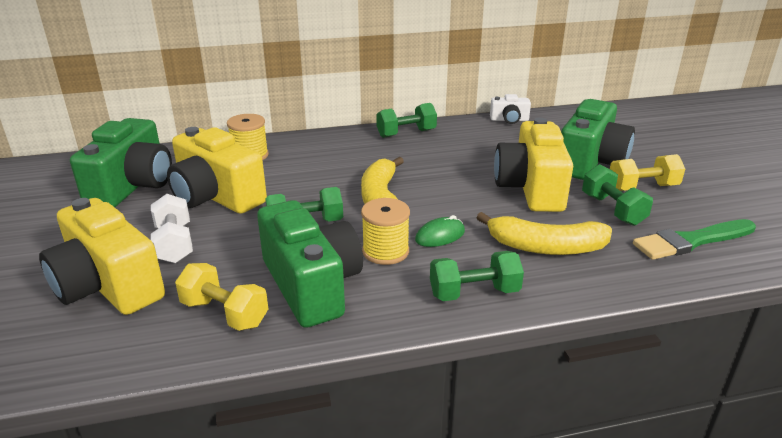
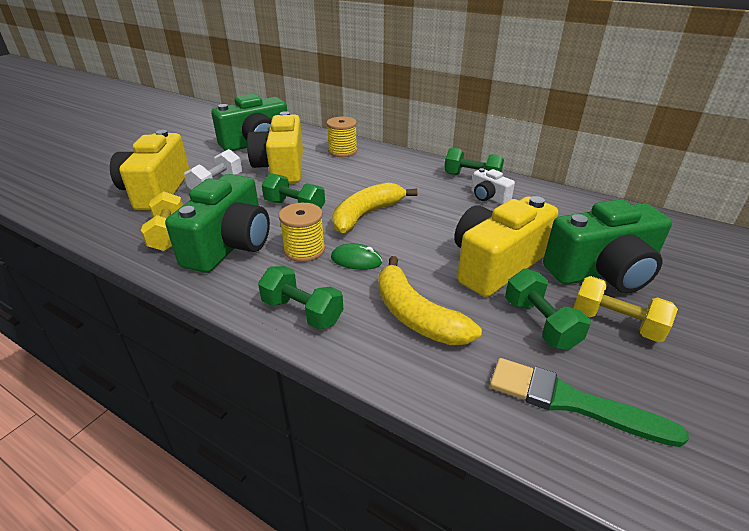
camera: 45 degrees right, 5 degrees up
(509, 120) = (586, 202): white camera -> white camera (488, 197)
(612, 210) = (540, 323): green dumbbell -> green dumbbell turned 45 degrees counterclockwise

